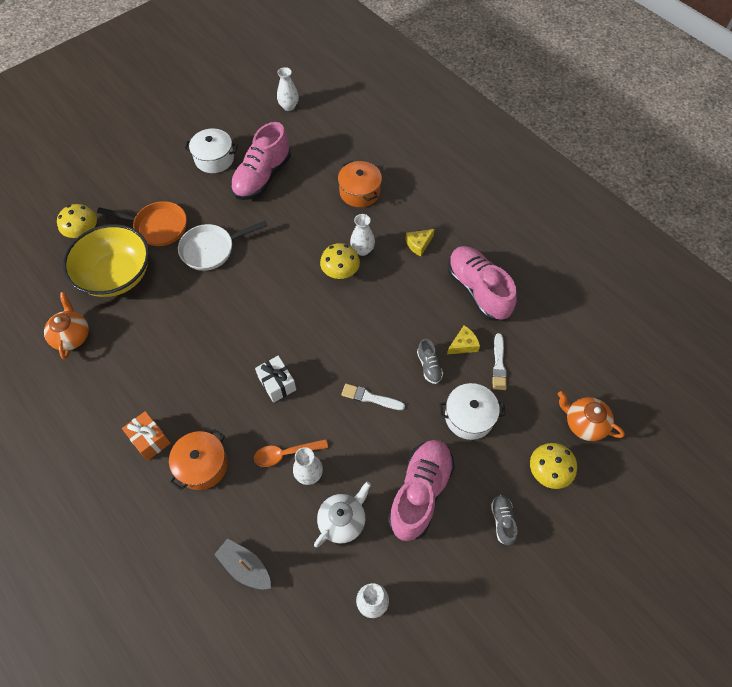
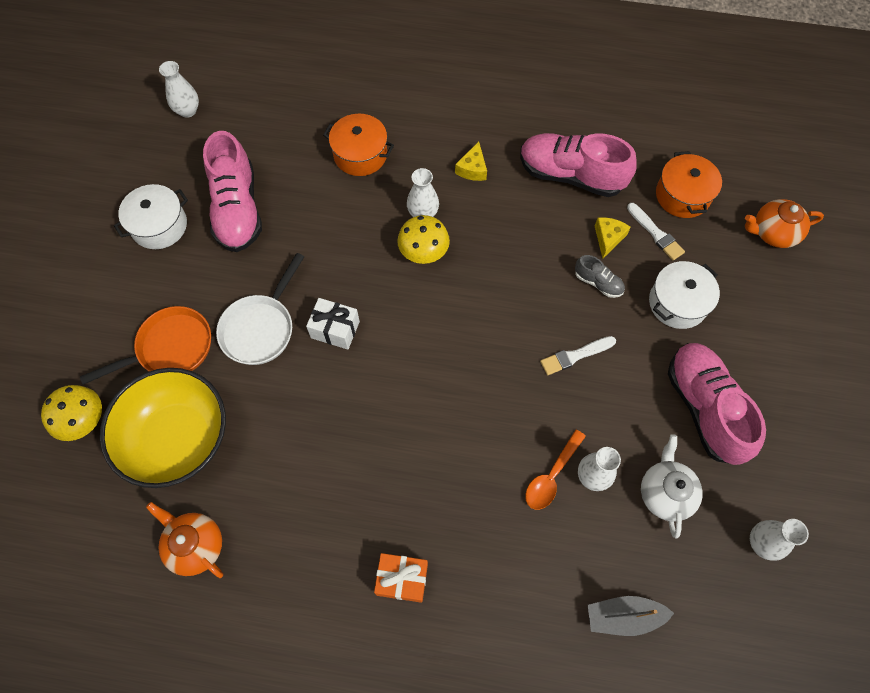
camera: 40 degrees left, 5 degrees up
(202, 465) = (483, 557): orange pot -> orange pot (682, 195)
(277, 384) = (474, 414): white gift -> white gift (335, 329)
(502, 521) = (793, 374): grey shoe -> none
(548, 472) = (786, 300): yellow mushroom -> none

